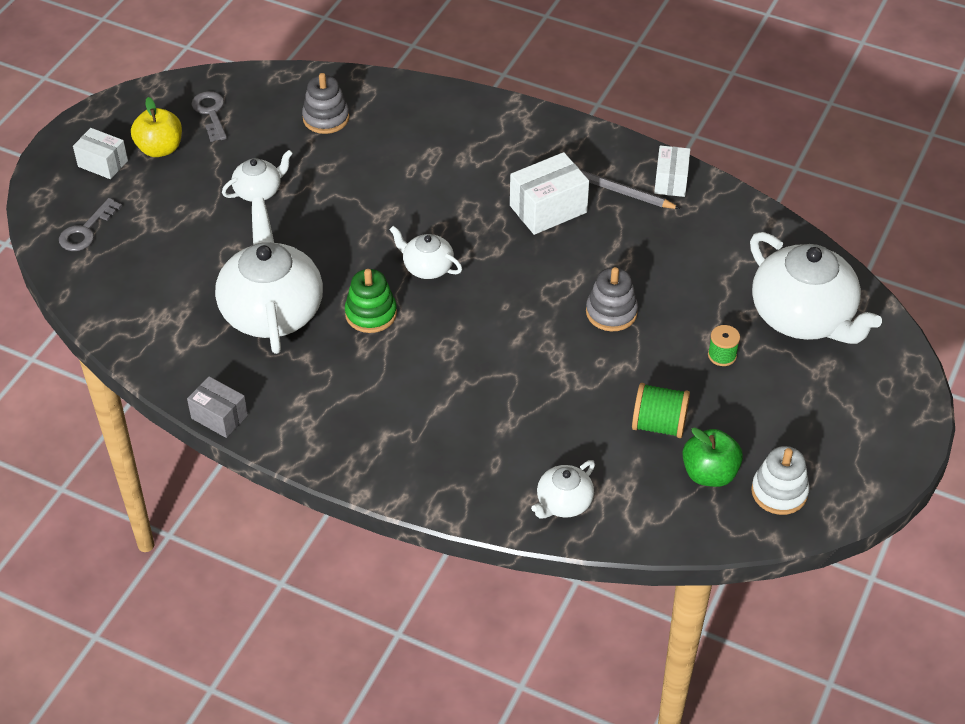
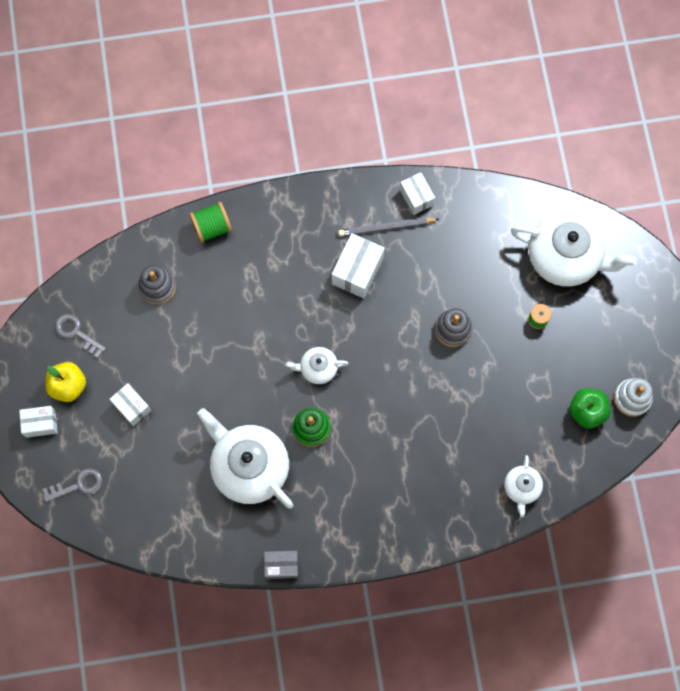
camera: 35 degrees left, 25 degrees up
(86, 230) = (78, 485): grey key -> grey key turned 105 degrees counterclockwise
(204, 197) = (132, 407): none -> white box
(259, 191) = (163, 378): white teapot -> none
(659, 425) = (536, 396): green spool -> green spool (212, 227)

